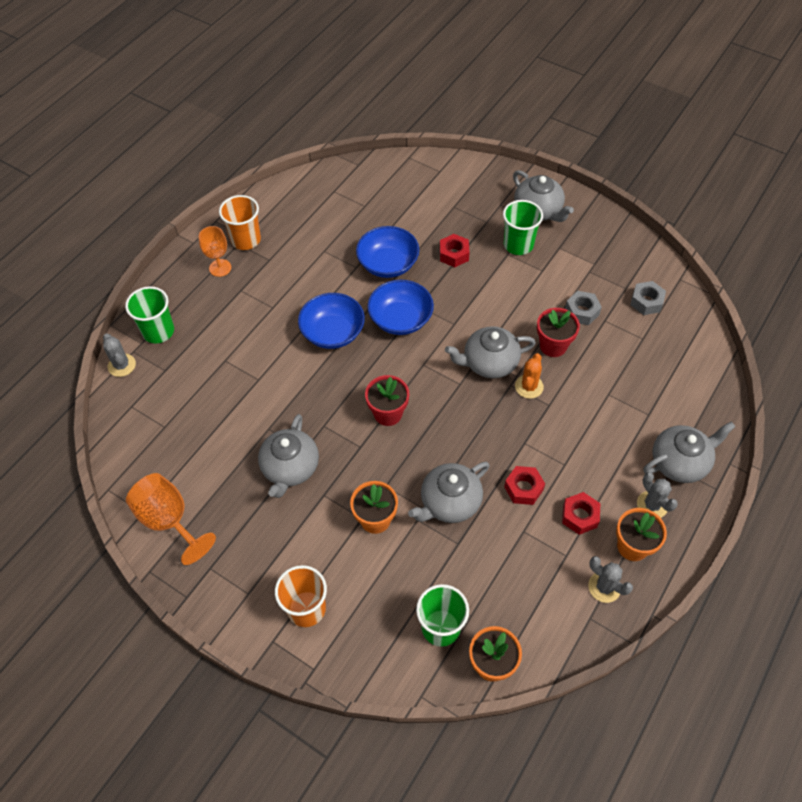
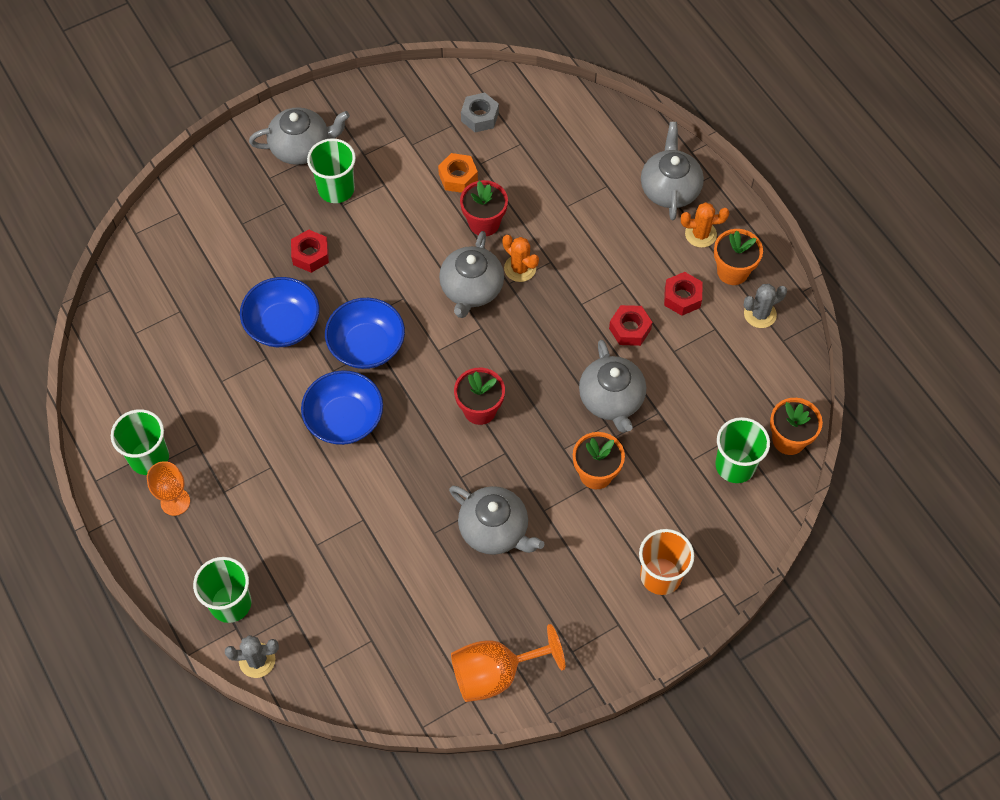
camera: 65 degrees left, 5 degrees up
(246, 240) = (149, 457): orange cup -> green cup
(582, 312) = (458, 177): grey nut -> orange nut
(652, 505) = (700, 234): grey cactus -> orange cactus

